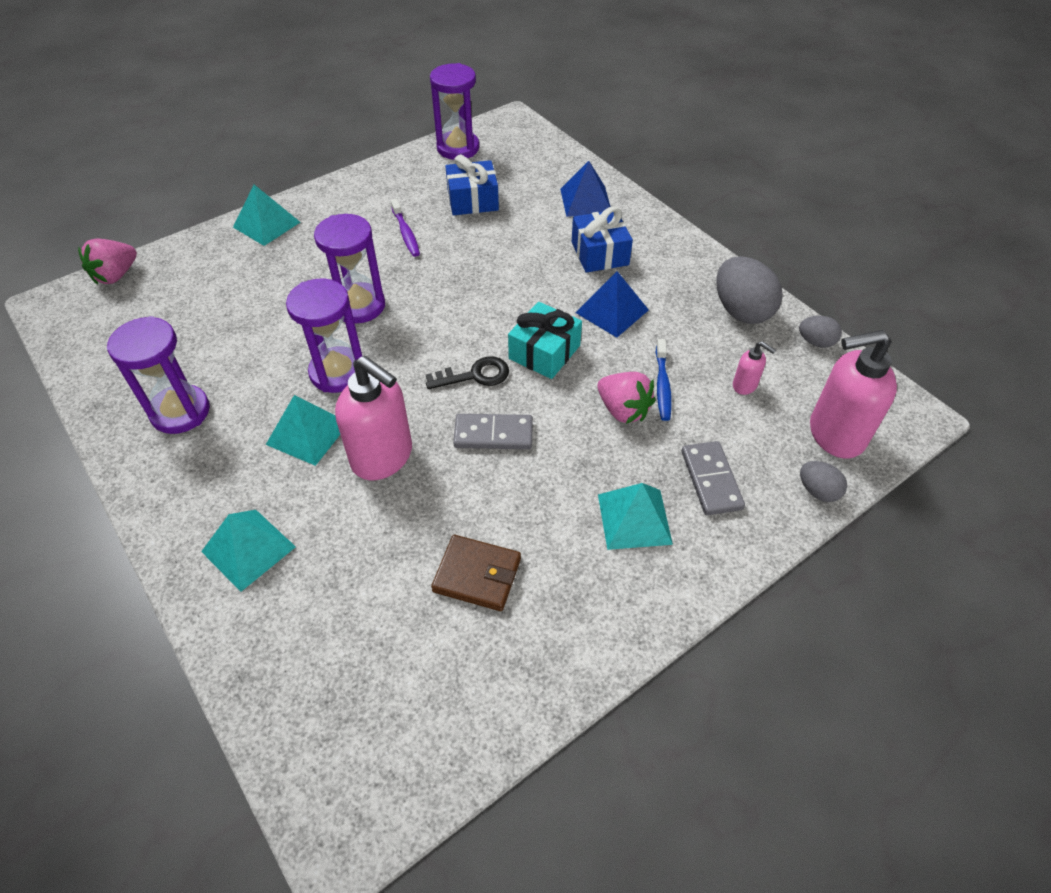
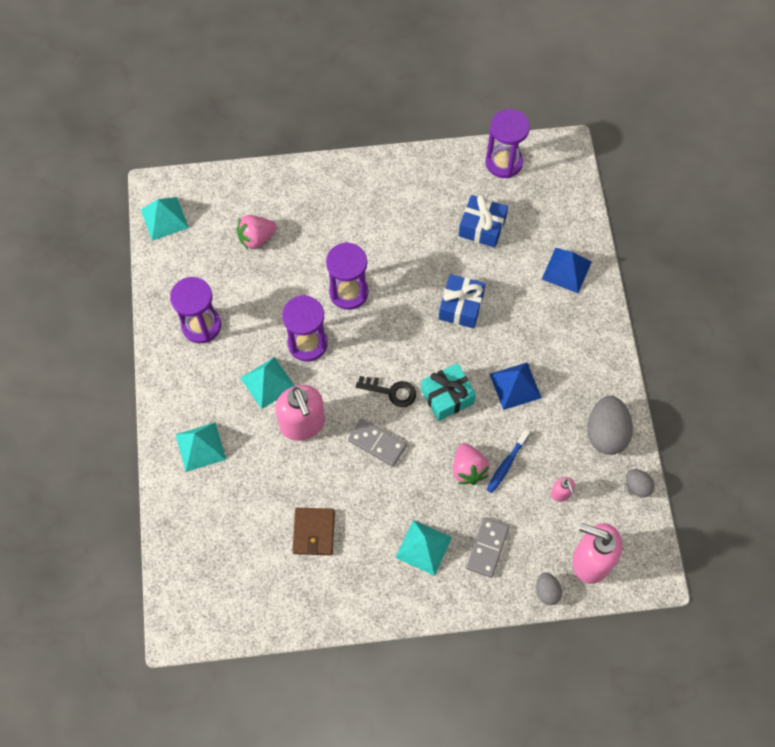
camera: 30 degrees right, 15 degrees up
(116, 275) = (204, 182): pink strawberry -> pink strawberry (256, 238)
(266, 224) = (322, 180): turquoise pyramid -> turquoise pyramid (164, 218)
(406, 233) = (415, 238): purple toothbrush -> none
(477, 575) = (314, 532): brown wallet -> brown wallet turned 45 degrees clockwise
(599, 253) = (542, 328): blue gift -> blue gift (461, 306)

